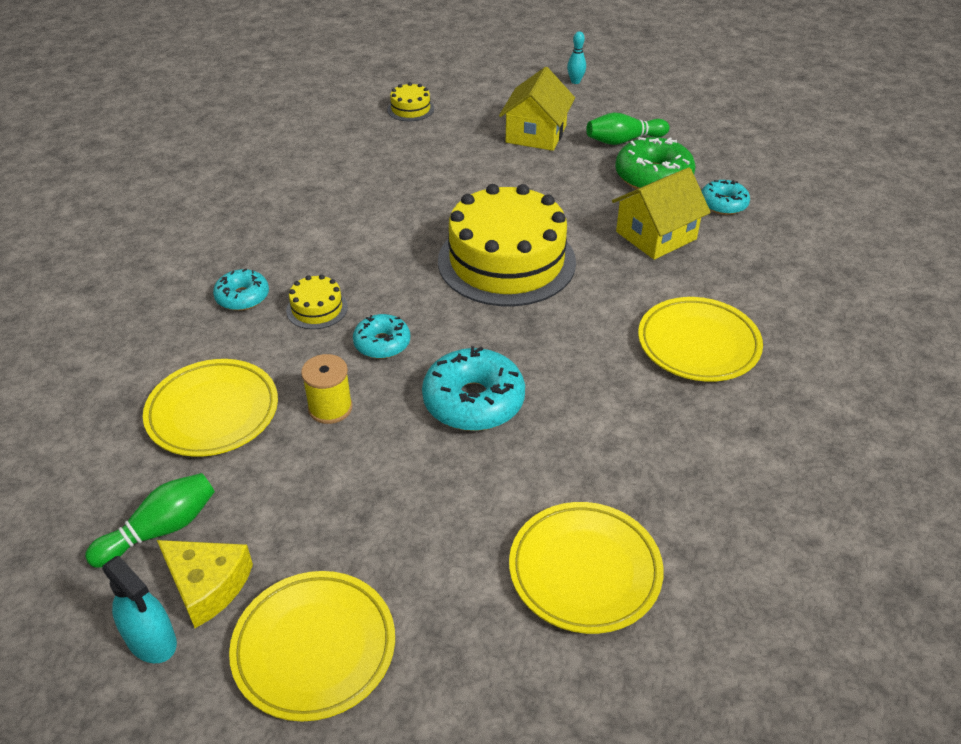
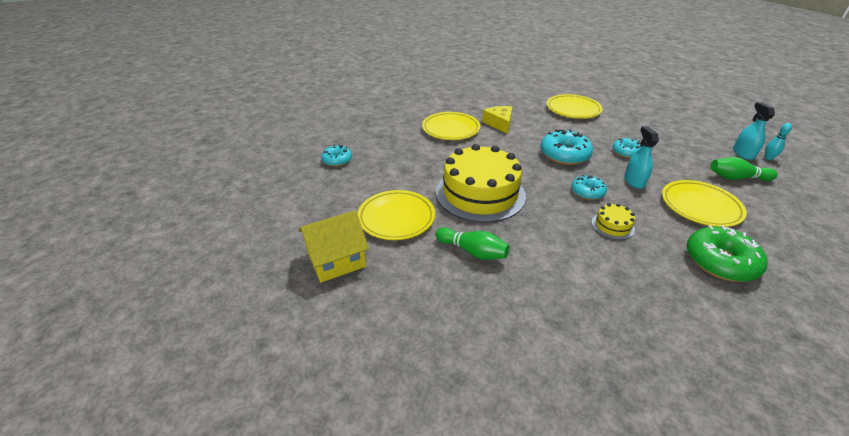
camera: 135 degrees left, 5 degrees down
(207, 585) = (716, 156): yellow cheese -> yellow cheese (499, 124)
(242, 297) = (660, 258): turquoise donut -> turquoise donut (626, 152)
(314, 648) = (678, 130): yellow plate -> yellow plate (396, 218)
(330, 408) = (634, 181): yellow spool -> turquoise spray bottle
(410, 109) = (378, 363): yellow cake -> none
(575, 81) = (221, 290): turquoise bowling pin -> turquoise bowling pin (768, 158)
(623, 140) = (302, 219): green bowling pin -> green bowling pin (472, 251)
(653, 177) = (336, 189): green donut -> green donut (720, 261)
(656, 235) = (392, 165): yellow house -> none

